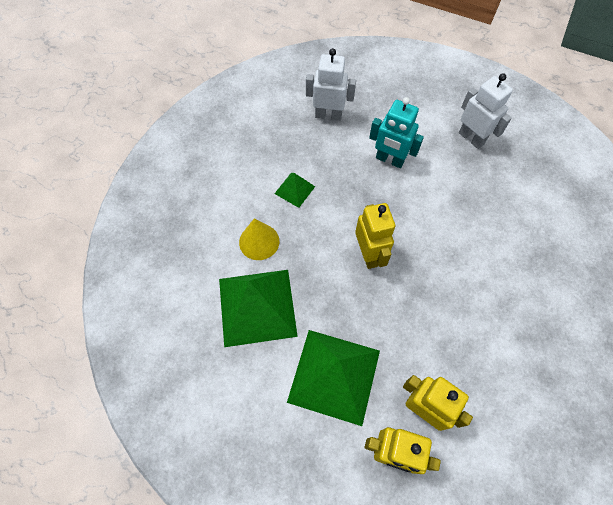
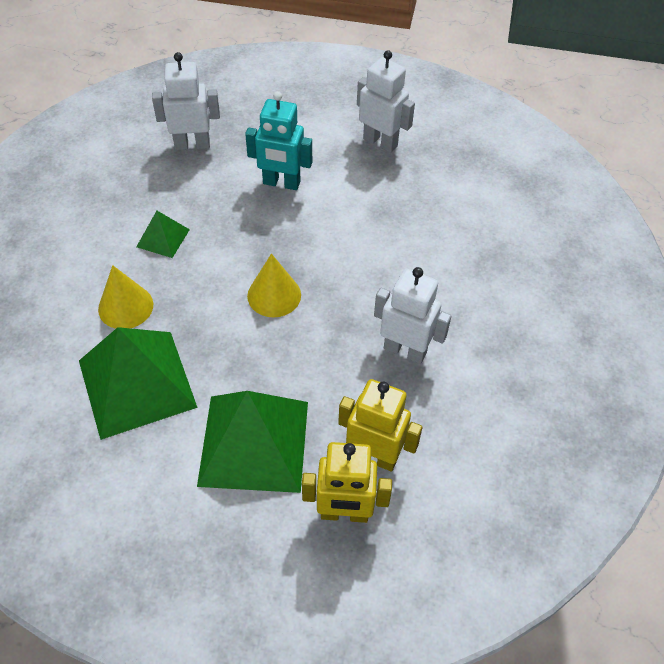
camera: 15 degrees left, 10 degrees down
(369, 254) = (274, 295): yellow robot -> yellow cone
(461, 323) = (405, 350): none -> white robot

